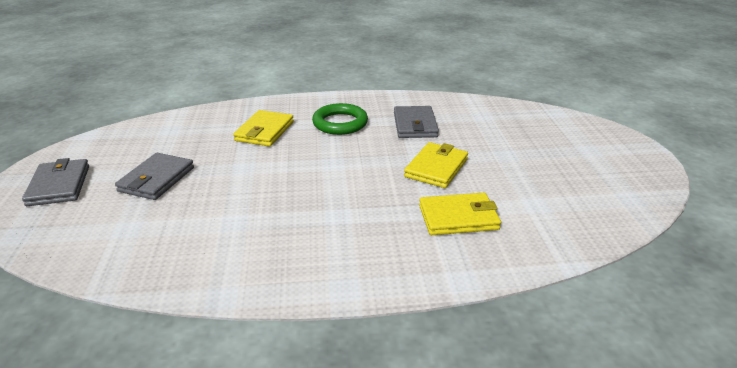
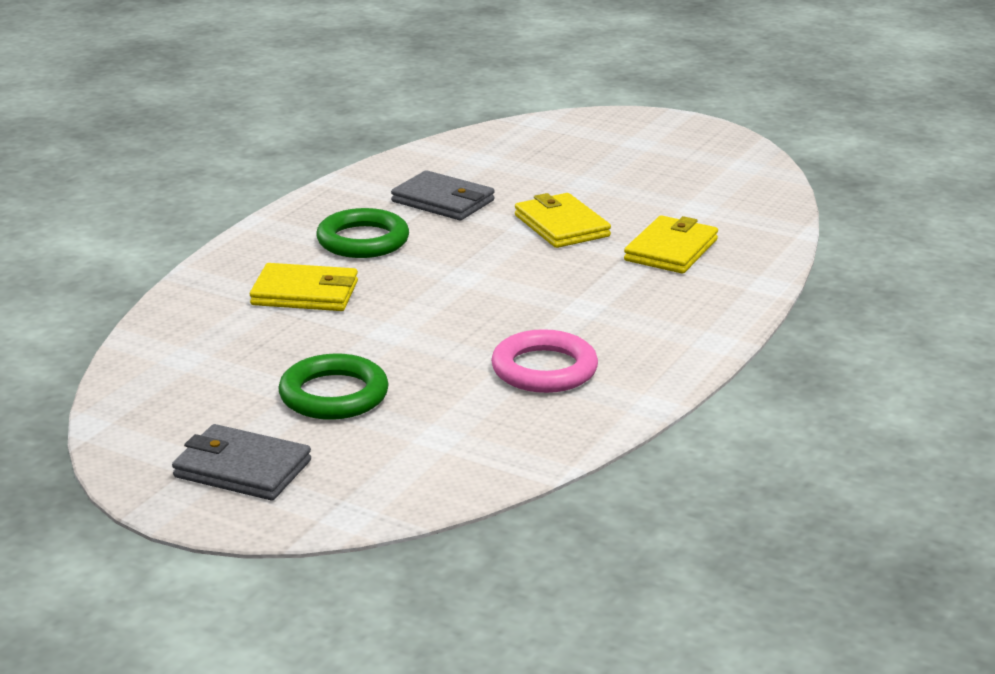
camera: 55 degrees left, 5 degrees down
(156, 179) = (334, 395): grey wallet -> green ring
(239, 233) = (544, 369): none -> pink ring
(264, 131) = (305, 293): yellow wallet -> yellow wallet turned 45 degrees counterclockwise

